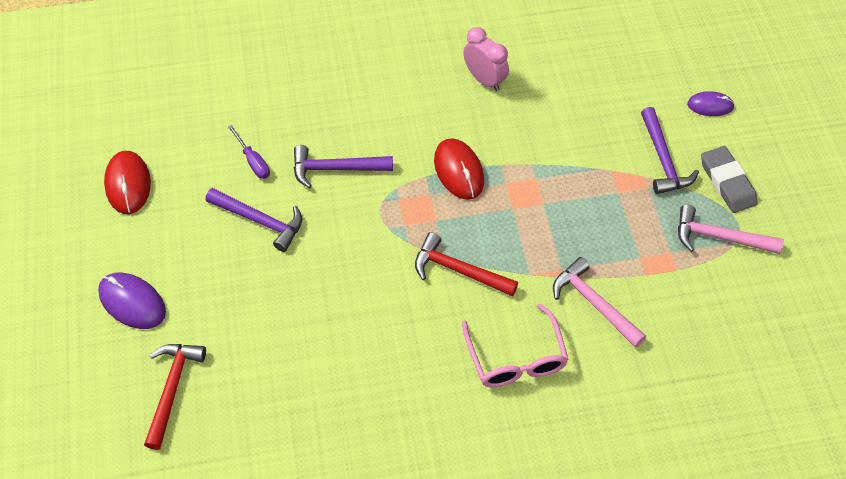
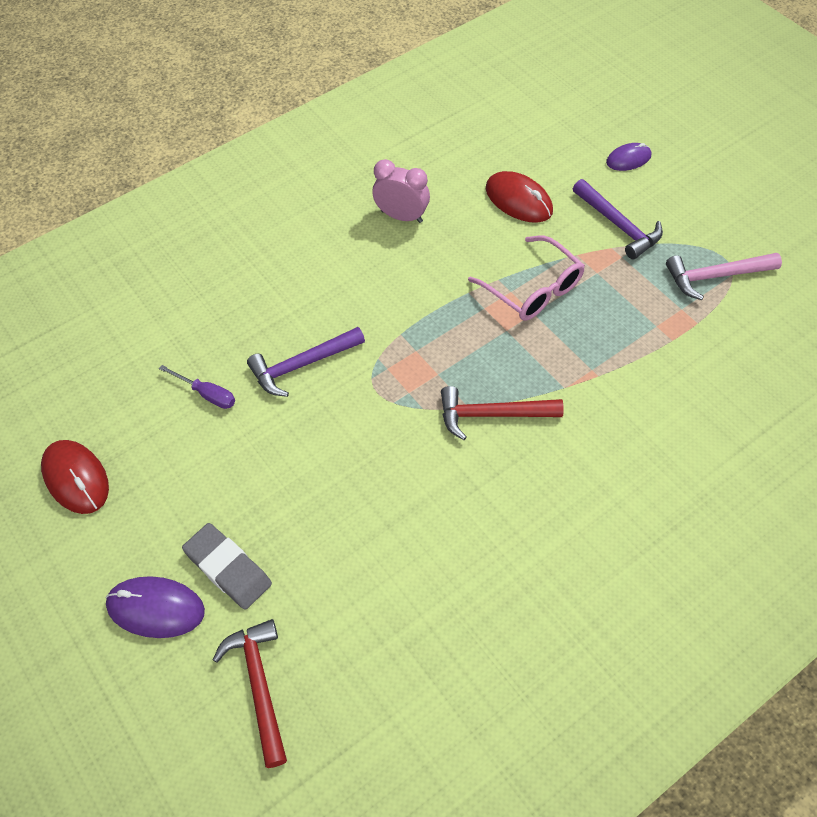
camera: 25 degrees left, 0 degrees up
(260, 221) = (252, 454): purple hammer -> none
(459, 171) = (431, 315): red mouse -> red mouse (518, 200)
(516, 358) = (603, 478): pink glasses -> pink glasses (533, 289)
(594, 303) = (643, 389): pink hammer -> none
(727, 182) = (689, 223): grey eraser -> grey eraser (228, 568)

